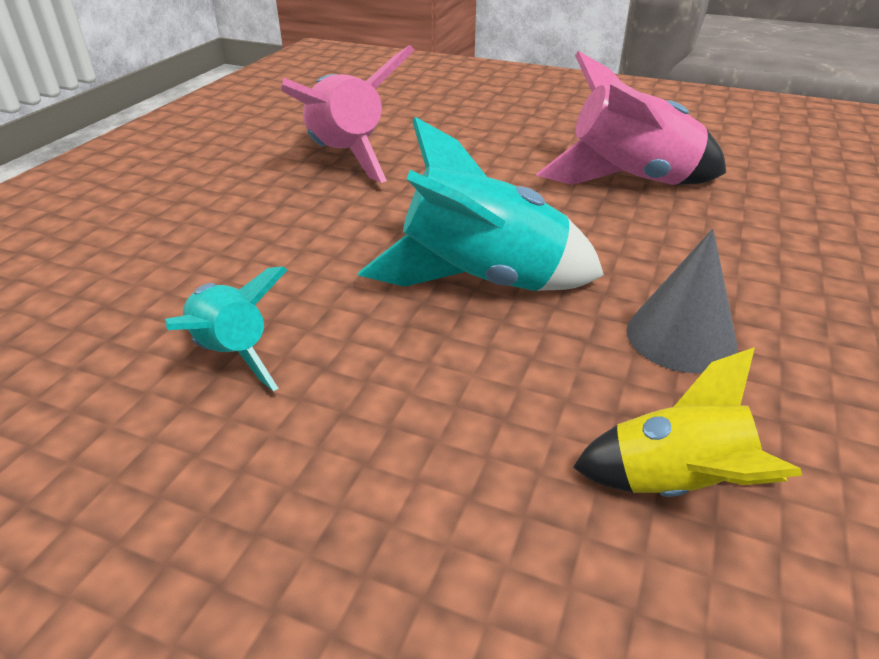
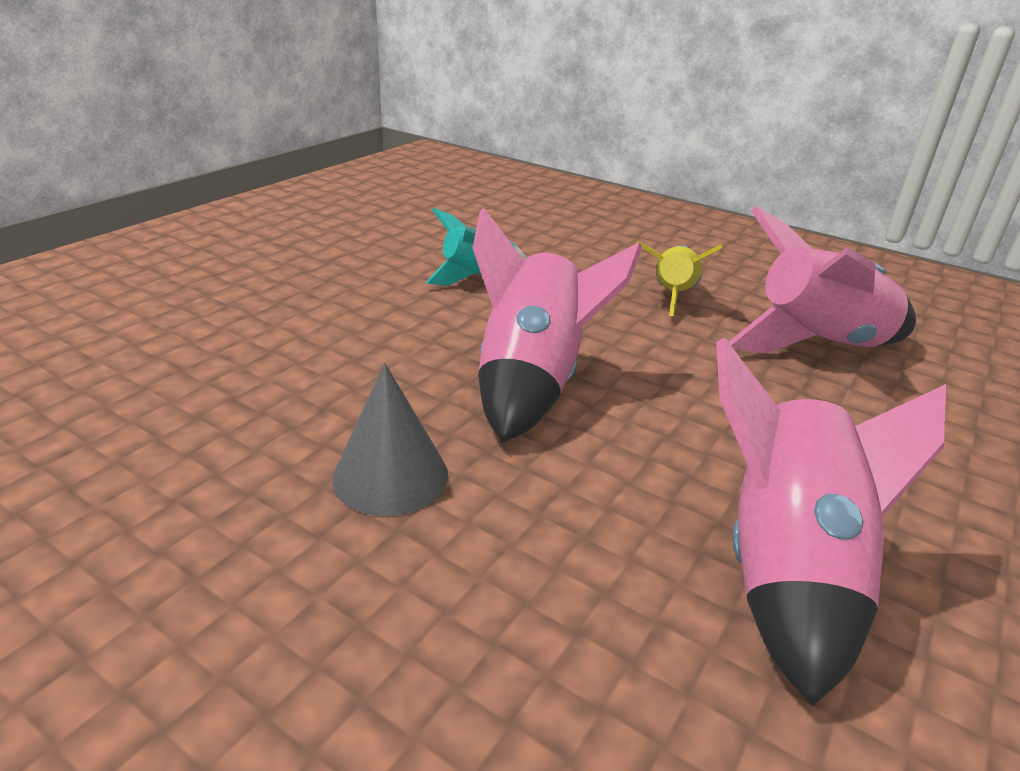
camera: 100 degrees right, 5 degrees down
(481, 281) = (532, 382): turquoise rocket -> pink rocket
(675, 484) = (240, 410): yellow rocket -> yellow rocket (672, 296)

